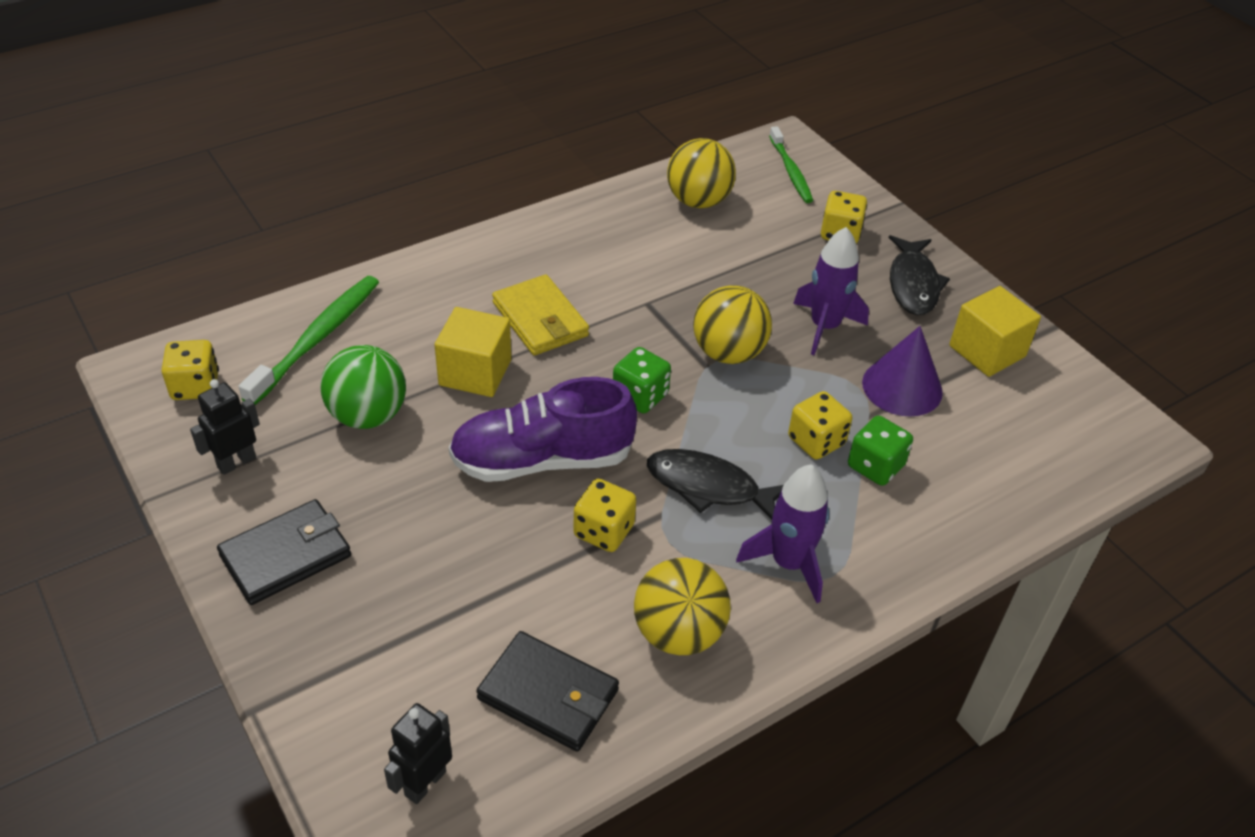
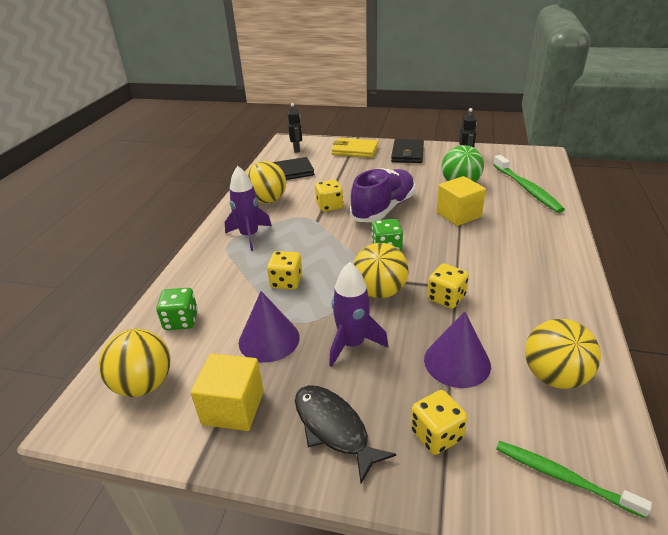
camera: 140 degrees right, 10 degrees down
(195, 386) = (520, 160): yellow dice -> yellow dice (446, 298)
(540, 319) = (479, 246): yellow wallet -> yellow wallet (355, 150)
(709, 487) = (311, 238): black fish -> none
(754, 255) = (457, 362): none -> purple cone
(875, 466) = (246, 290): green dice -> green dice (181, 321)
(1065, 429) = (144, 384): none -> yellow ball

